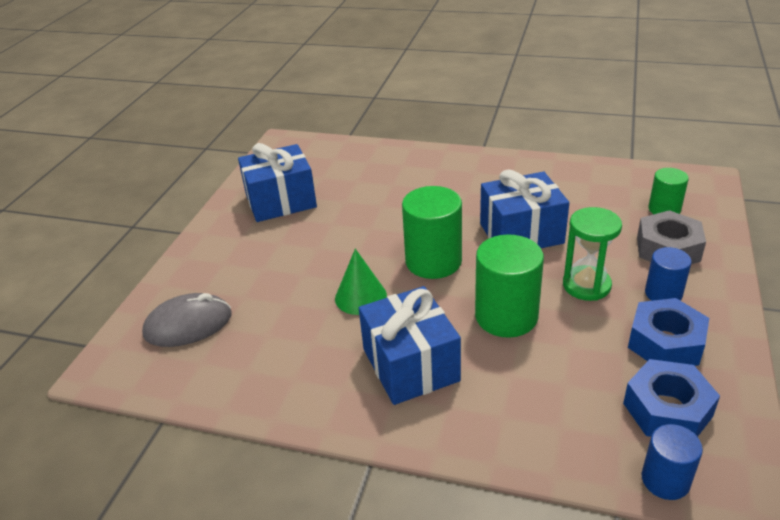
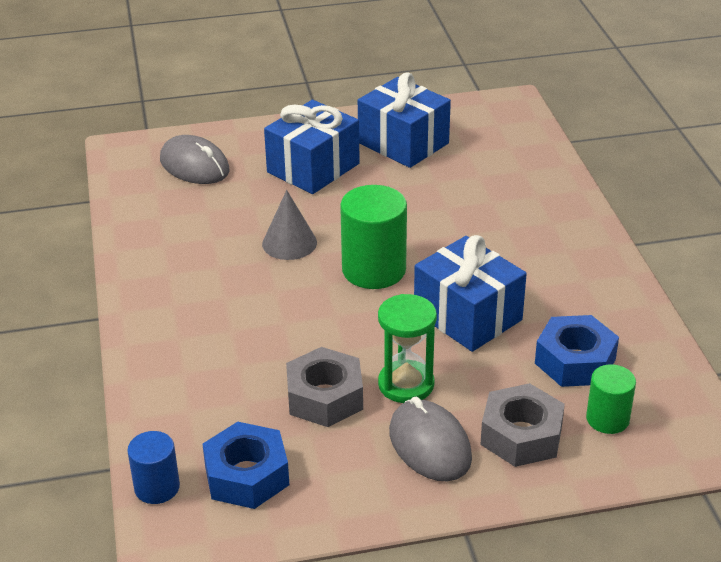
camera: 60 degrees right, 0 degrees up
(360, 297) = (289, 243): green cone -> grey cone
(410, 365) = (216, 301): blue gift -> blue gift (313, 168)
(506, 316) = (319, 340): green cylinder -> none
(582, 333) = (324, 397): none -> grey nut
(663, 294) = (430, 445): blue cylinder -> grey mouse
(665, 343) = (346, 459): blue nut -> blue nut (575, 361)

